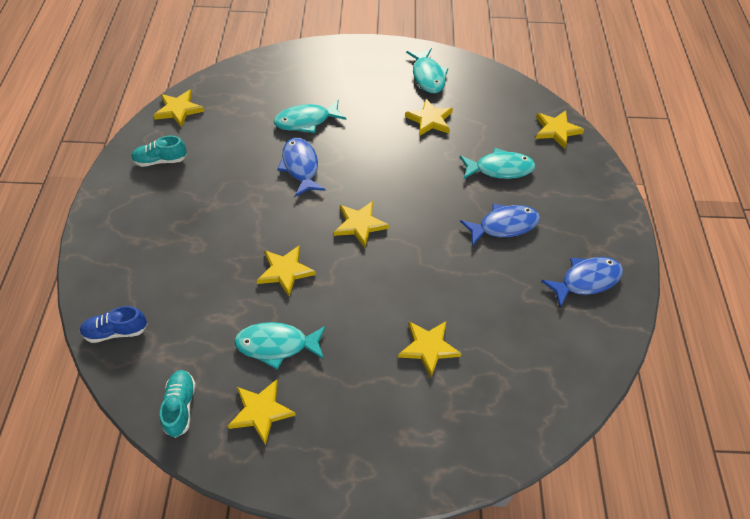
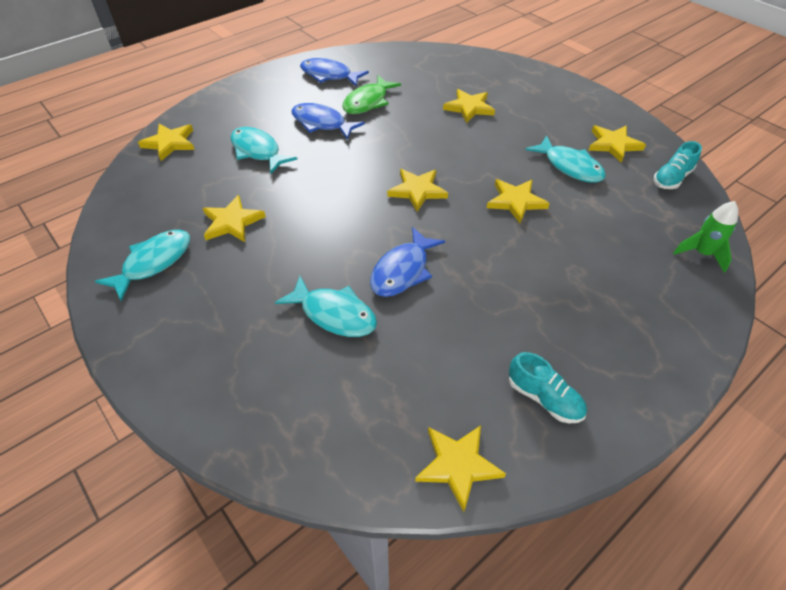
camera: 130 degrees left, 5 degrees down
(116, 331) = (701, 253): blue shoe -> green rocket
(510, 277) = (368, 102): none -> green fish

